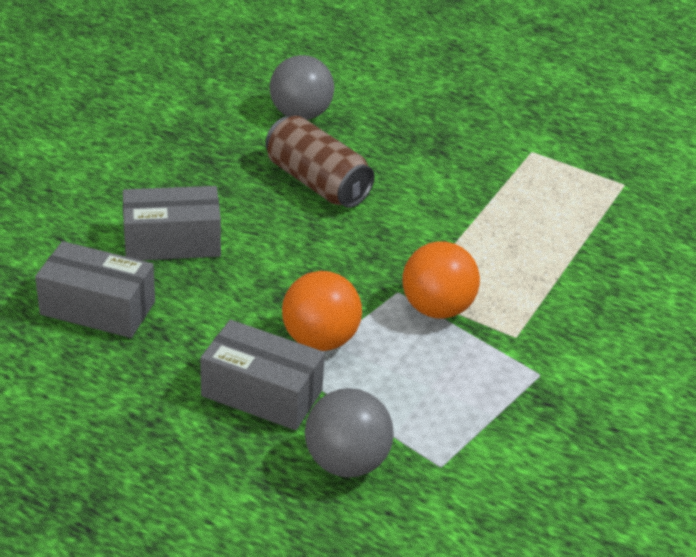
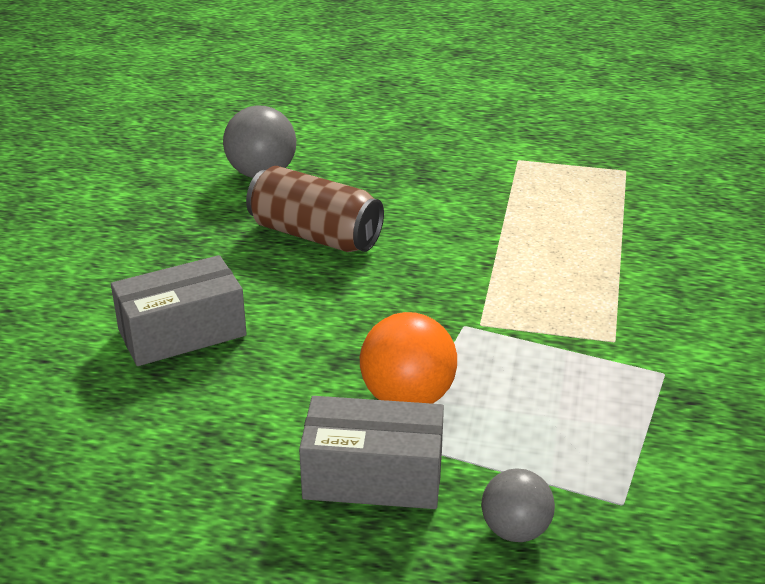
camera: 15 degrees left, 5 degrees down
(98, 308) = (126, 429): grey box -> none
(346, 462) = (515, 530): grey ball -> grey ball, size x0.65
(437, 308) = (515, 332): orange ball -> none

